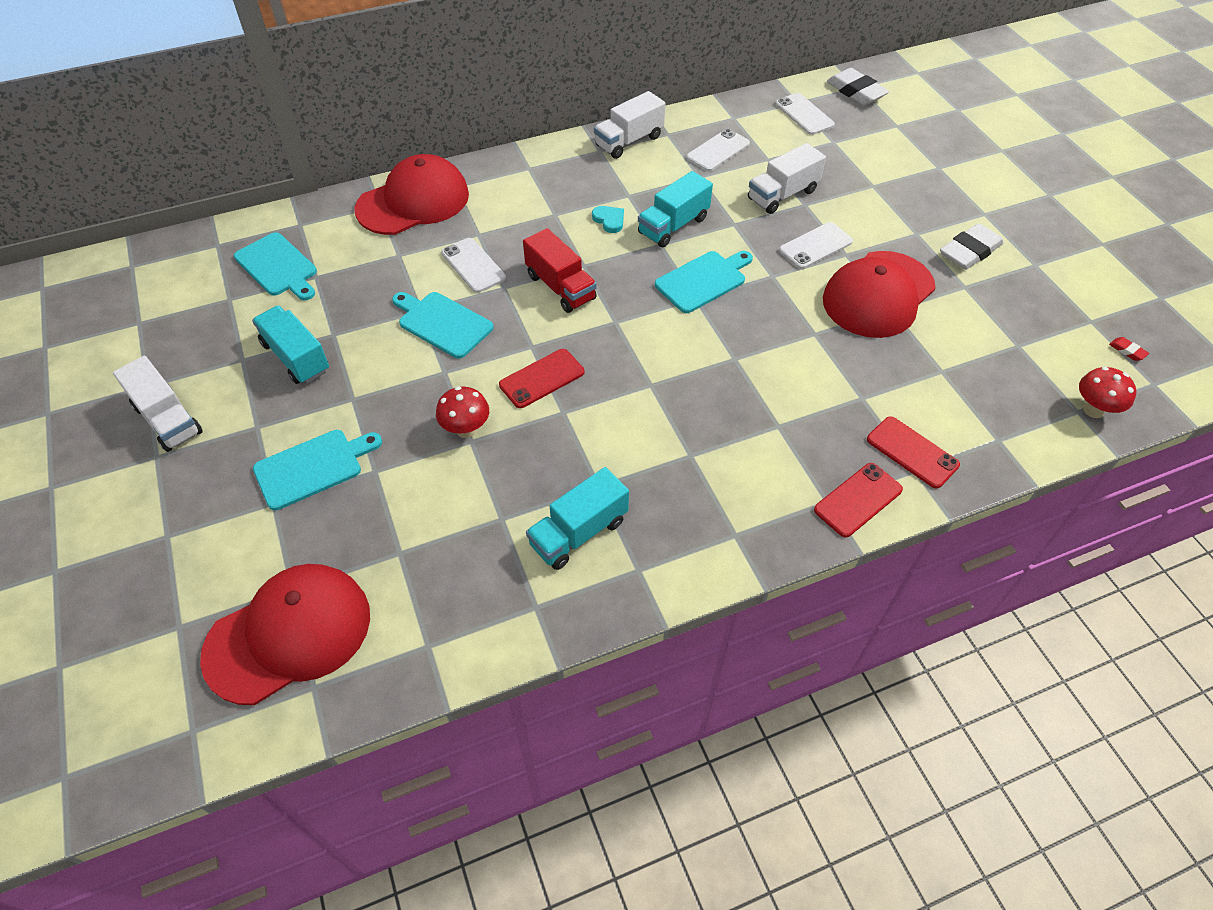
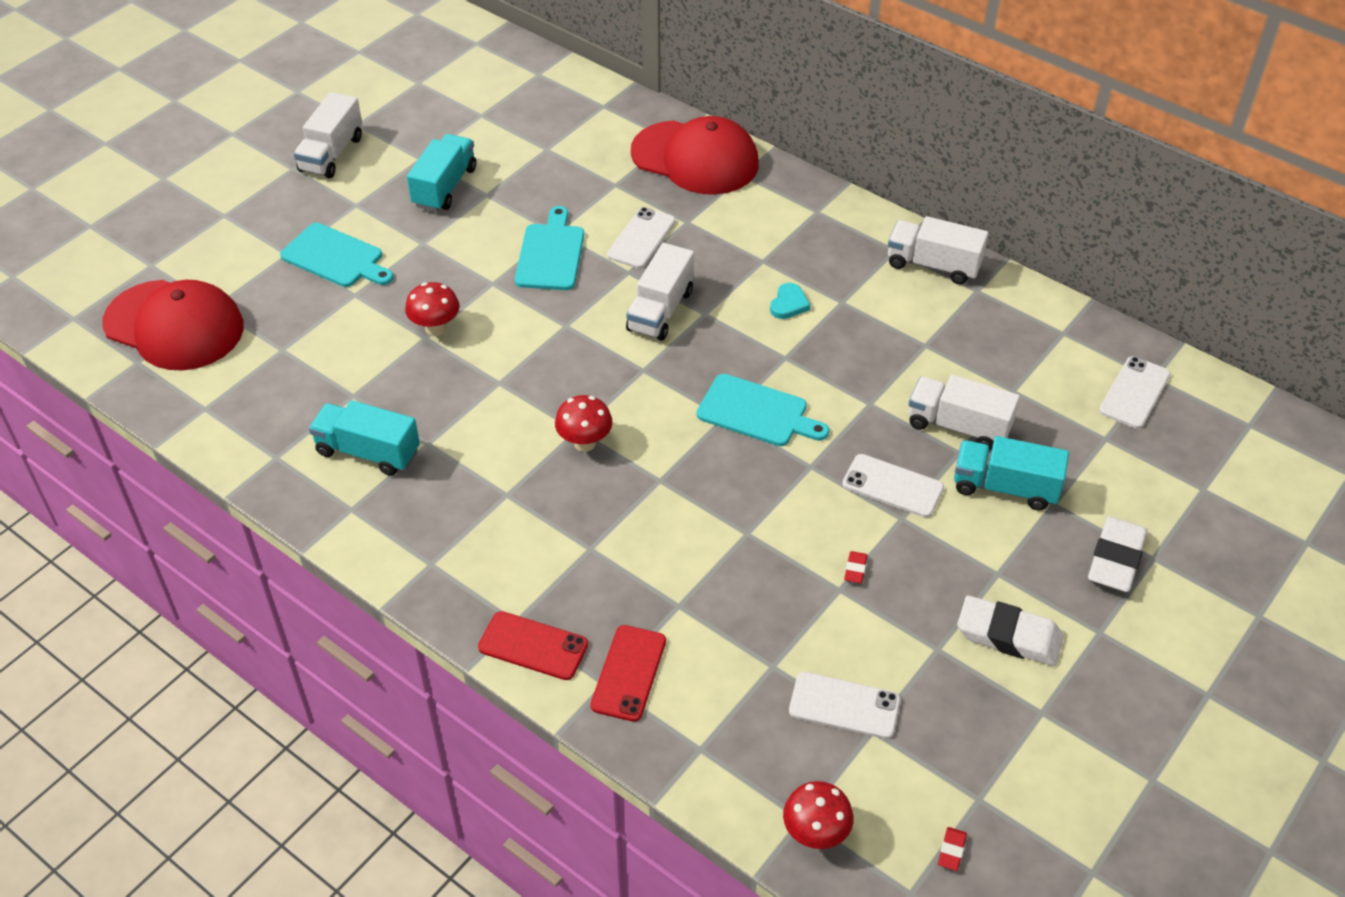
camera: 60 degrees right, 5 degrees down
(278, 267) = (540, 121): turquoise cutting board -> none
(542, 378) = (530, 350): red phone -> none
(560, 287) = (660, 310): red truck -> white truck
(668, 386) = (585, 443): none -> red mushroom
(673, 226) = (823, 356): turquoise truck -> turquoise truck (1005, 487)
(718, 151) = (987, 343): white phone -> white phone (844, 706)
(856, 92) = (1235, 425): white eraser -> white eraser (1115, 559)
(878, 295) = (855, 569): red cap -> red eraser

